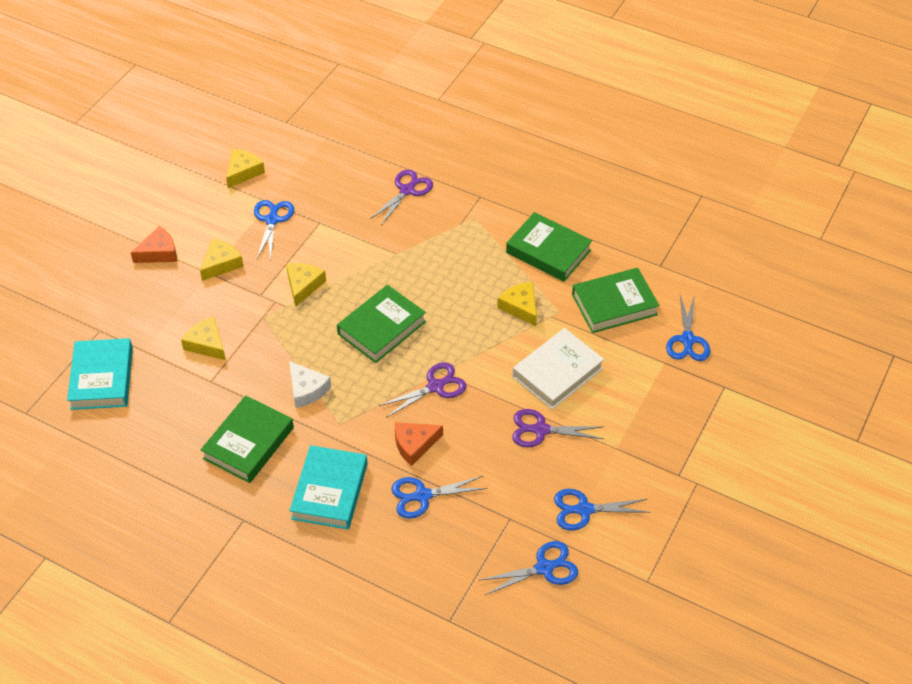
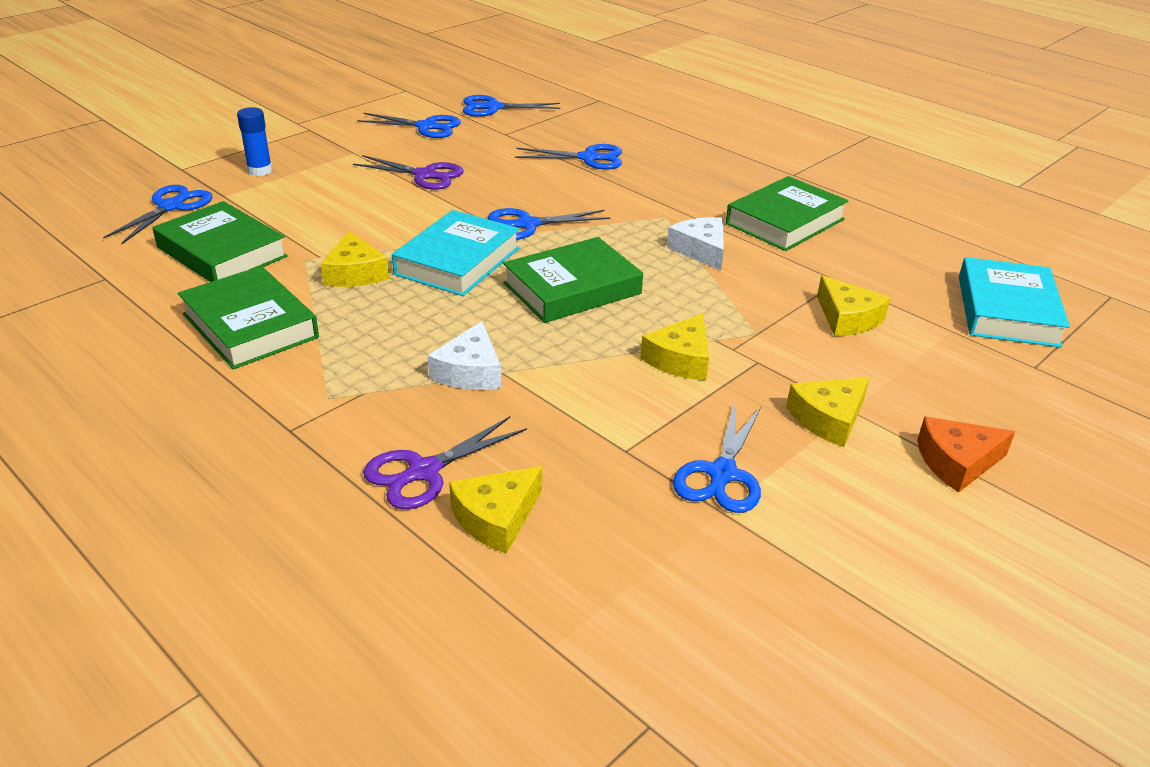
camera: 165 degrees left, 15 degrees down
(243, 172) = (780, 597): yellow cheese -> yellow cheese (496, 518)
(329, 491) = (691, 176): turquoise book -> turquoise book (458, 261)
(413, 249) = (470, 371): none -> white cheese
(414, 445) = (579, 189): orange cheese -> none
(436, 386) = (527, 225): purple scissors -> blue scissors
(557, 372) = (363, 210): white book -> none
(614, 305) = (222, 252): green book -> green book turned 45 degrees clockwise
(666, 400) = (260, 171): none -> blue glue stick

